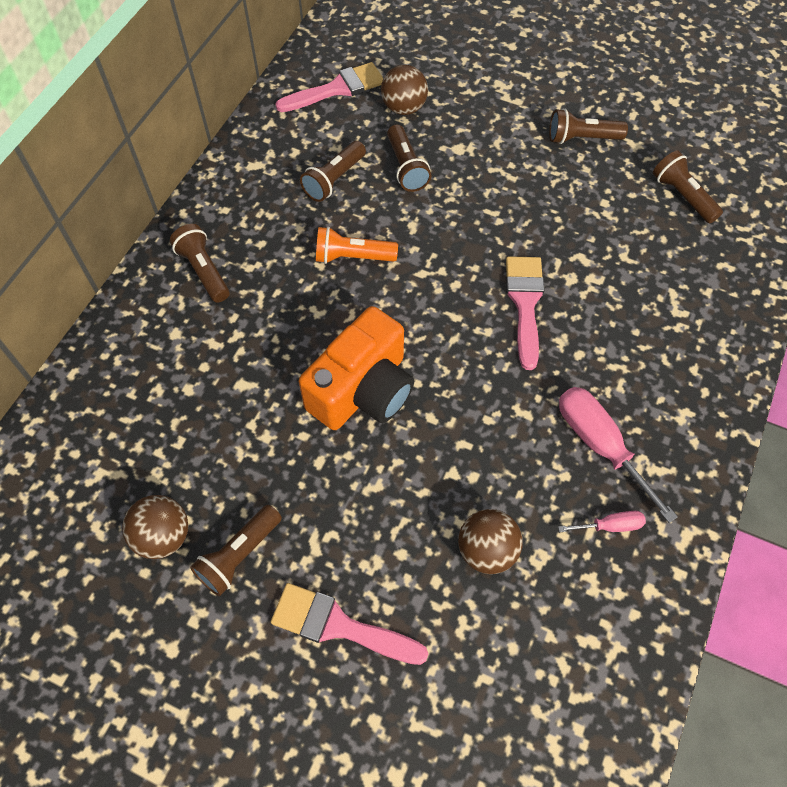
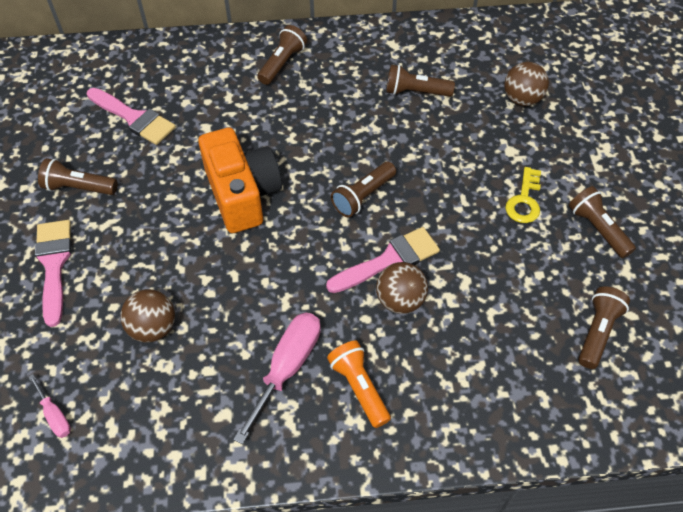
camera: 60 degrees right, 5 degrees down
(163, 536) = (73, 143): brown ball -> brown ball (400, 300)
(337, 89) = (504, 53): pink brush -> pink brush (134, 118)
(352, 257) = (353, 135): orange flashlight -> orange flashlight (359, 387)
(363, 390) = (242, 194): orange camera -> orange camera turned 120 degrees counterclockwise
(406, 168) = (463, 127): brown flashlight -> brown flashlight (363, 196)
(521, 170) = (524, 200): none -> yellow key
(610, 526) = (217, 404): pink screwdriver -> pink screwdriver (54, 415)

